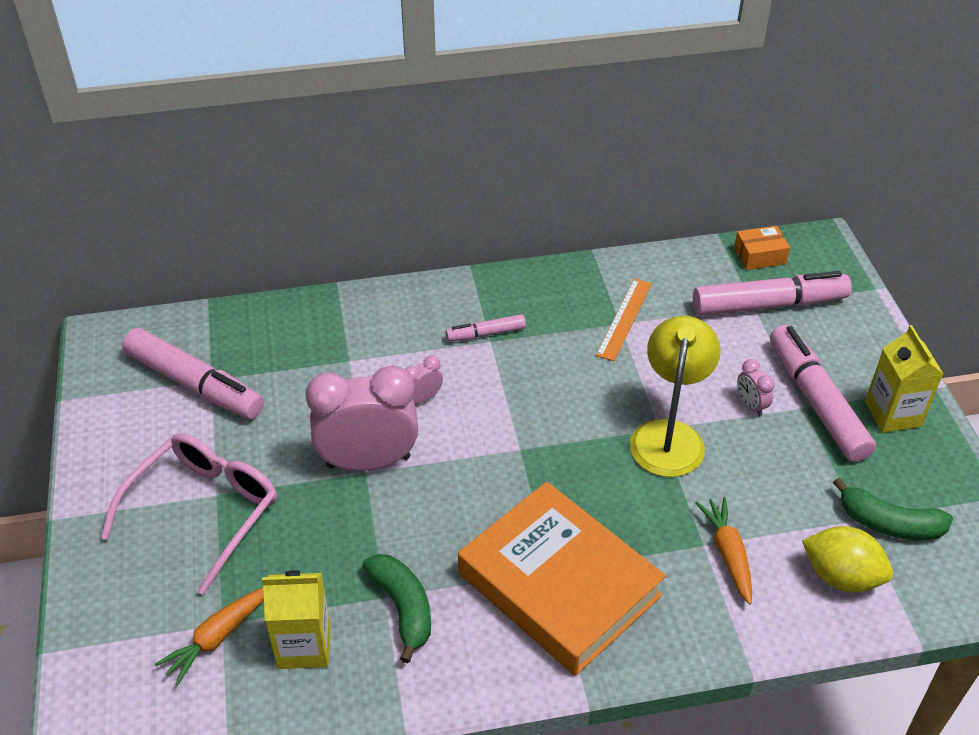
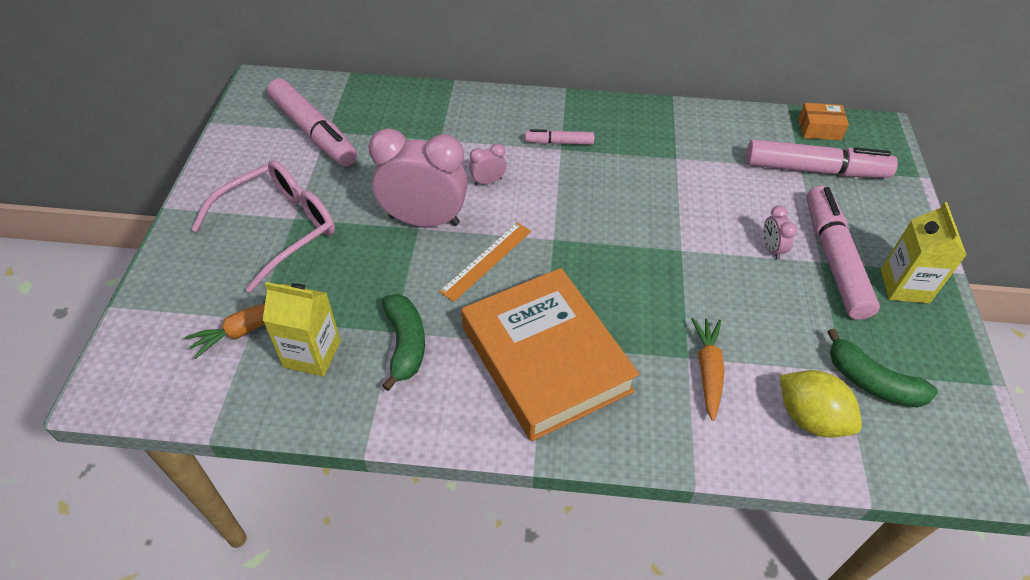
camera: 15 degrees right, 5 degrees up
(624, 319) = (681, 155): orange ruler -> orange ruler (486, 261)
(669, 435) = (688, 257): yellow lamp -> none

